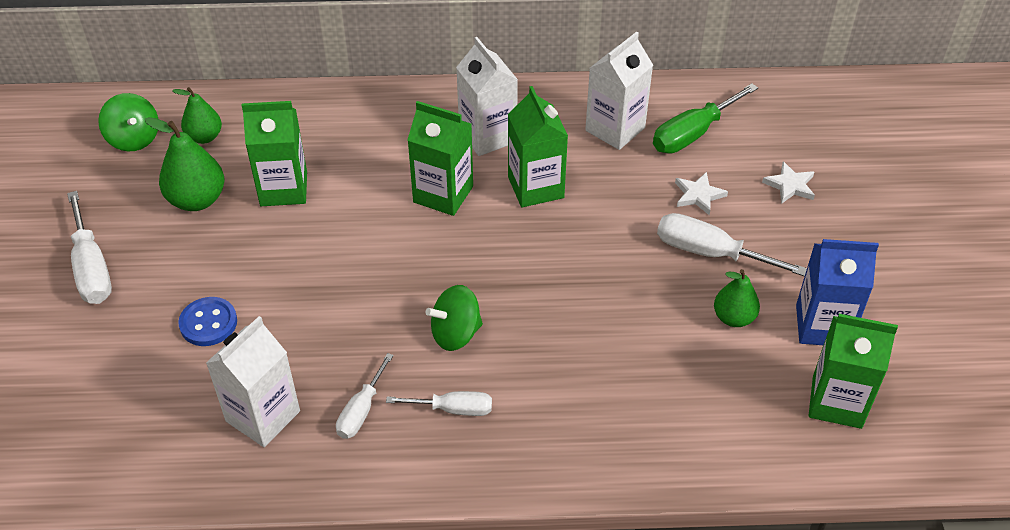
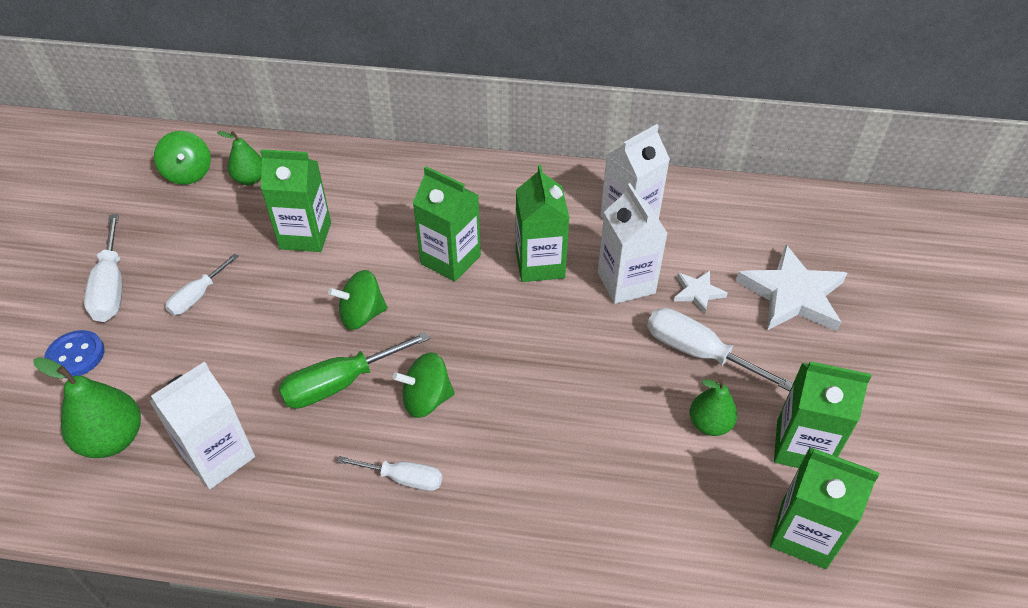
camera: 10 degrees right, 0 degrees up
(197, 200) = (225, 236): green pear -> green pear (113, 439)
(208, 323) = (198, 355): blue button -> blue button (76, 356)
(361, 410) = (314, 466): white screwdriver -> white screwdriver (198, 296)
(367, 261) = (362, 315): none -> green spinning top
(487, 136) = (506, 210): white carton -> white carton (626, 283)
(693, 134) = (704, 231): green screwdriver -> green screwdriver (340, 383)
(790, 185) = (792, 294): white star -> white star, size x2.03
(822, 326) = (801, 446): blue carton -> green carton

